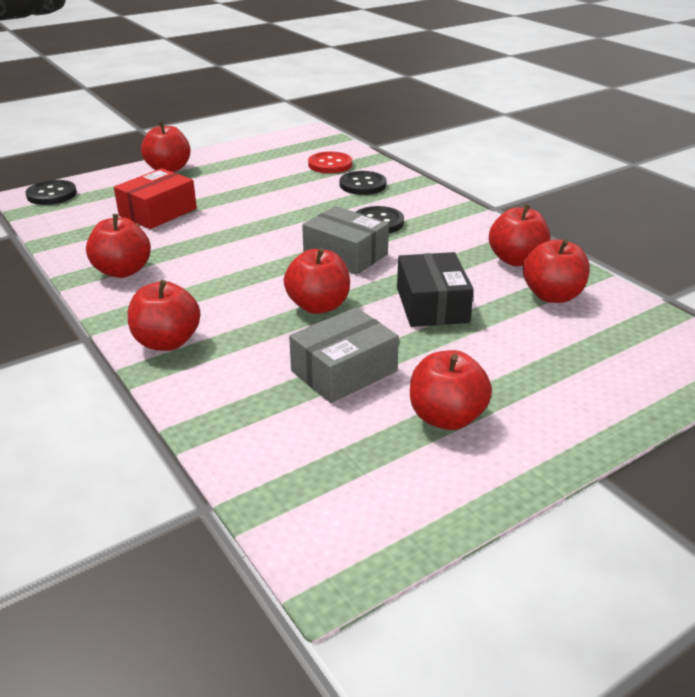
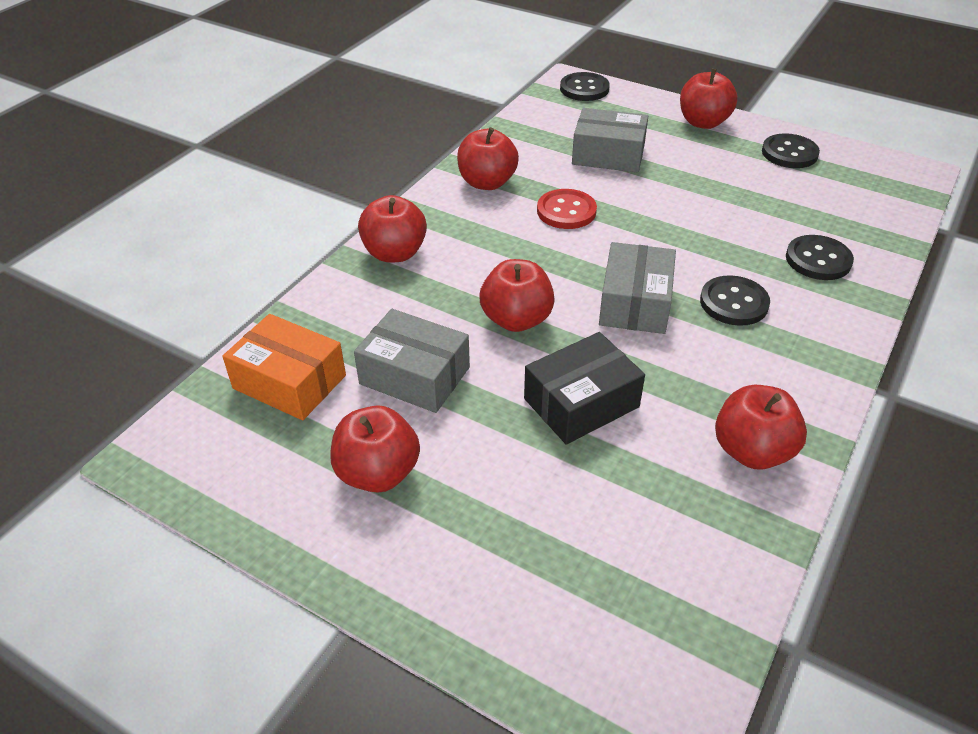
camera: 65 degrees right, 10 degrees up
(158, 212) = (608, 155): red box -> grey box
(244, 156) = (789, 153): none -> black button
(294, 445) = (289, 382): none -> orange box
(330, 164) = (843, 217): red button -> red button (566, 211)
(552, 296) = (687, 508): red apple -> none

